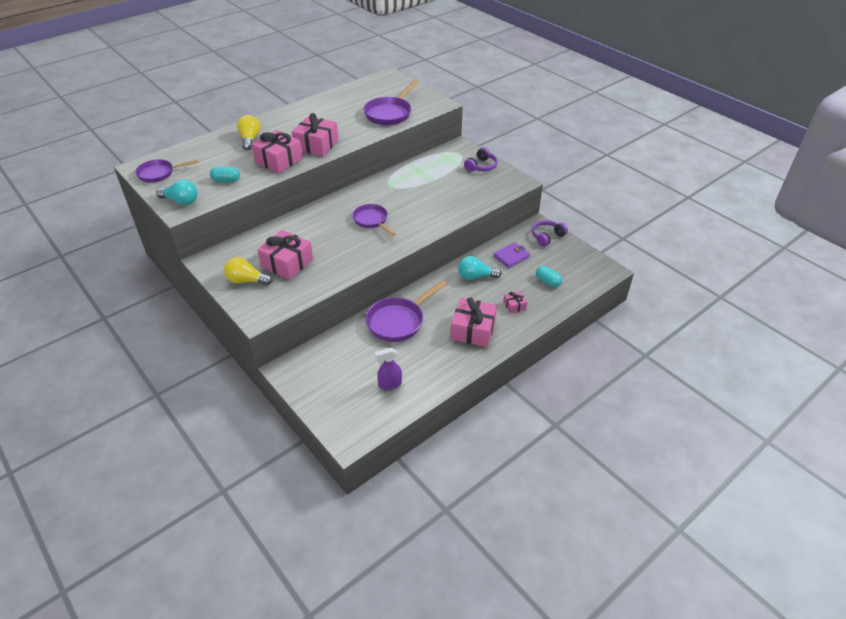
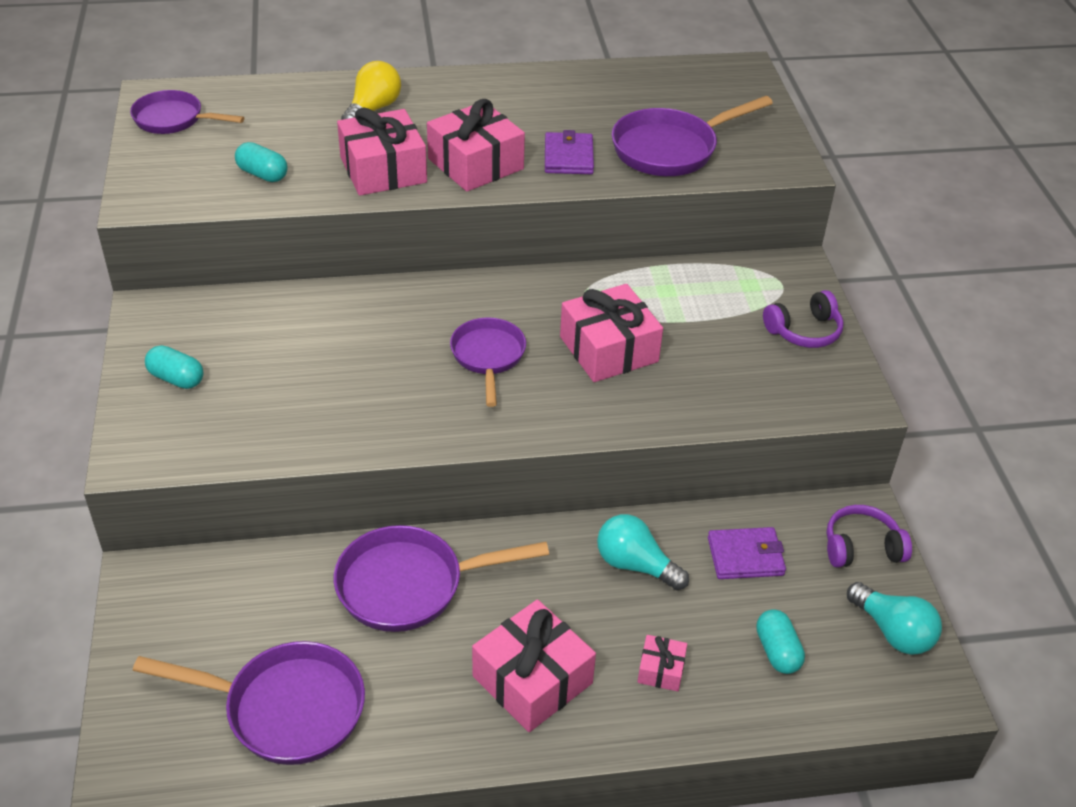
camera: 30 degrees right, 0 degrees up
(181, 201) = (158, 185): turquoise light bulb -> turquoise light bulb (892, 631)
(246, 280) = (176, 378): yellow light bulb -> turquoise capsule
(287, 263) = (269, 375): pink gift -> pink gift (609, 349)
(352, 129) = (568, 157): none -> purple wallet
(390, 384) = (285, 708): purple spray bottle -> purple pan

